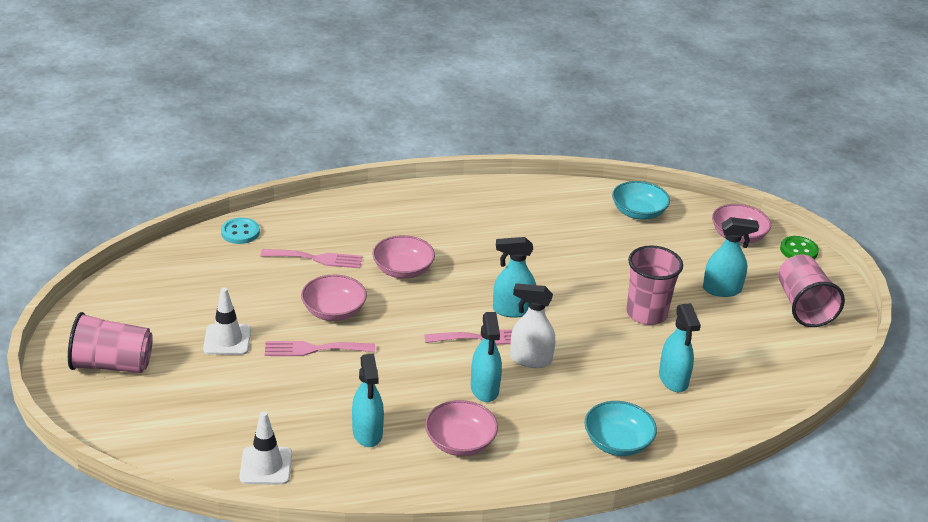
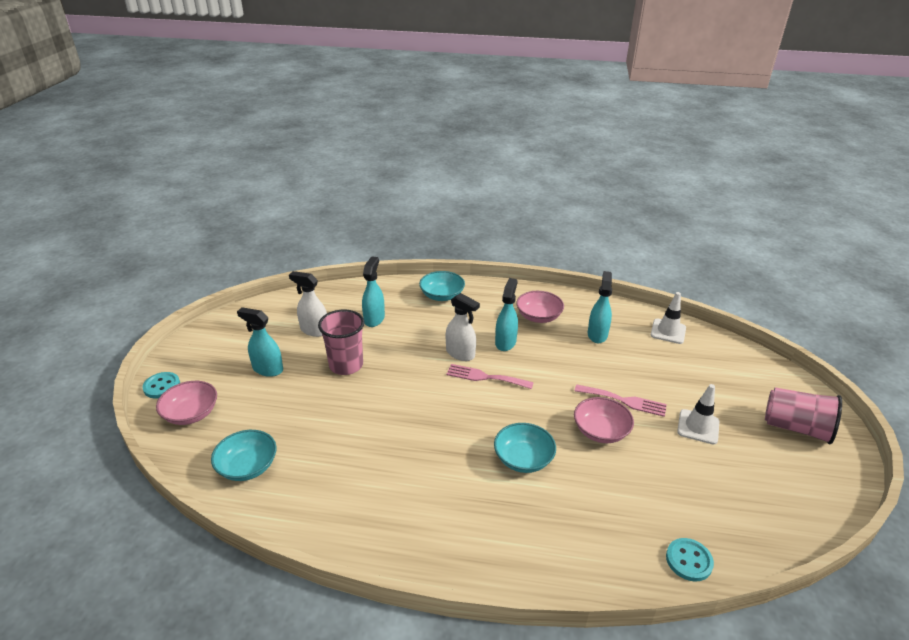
camera: 155 degrees left, 0 degrees up
(316, 259) = (606, 496): pink fork -> none
(403, 270) = (523, 459): pink bowl -> turquoise bowl
(512, 310) = (448, 394): turquoise spray bottle -> none
(727, 345) = (314, 330): none -> white spray bottle
(798, 250) = (162, 386): green button -> turquoise button
(803, 306) = (226, 342): pink cup -> none

